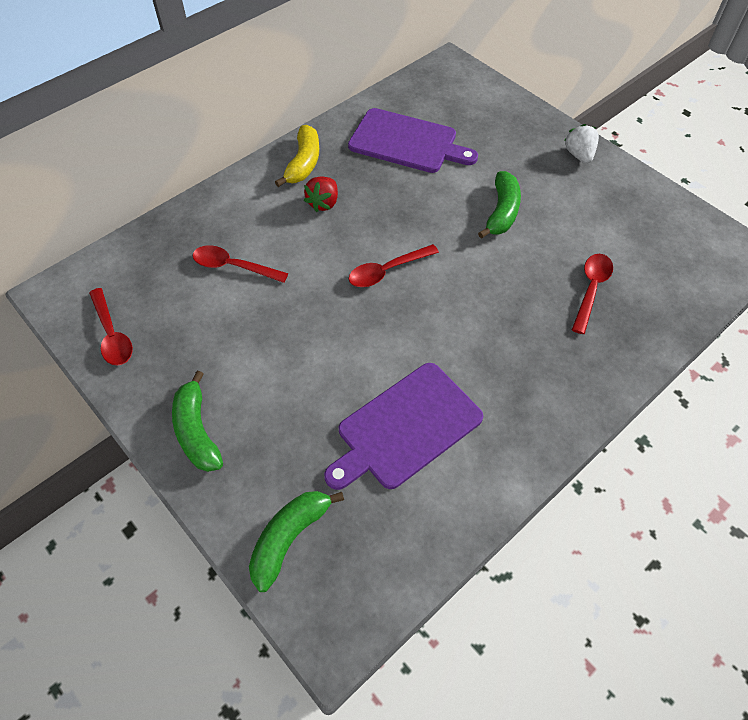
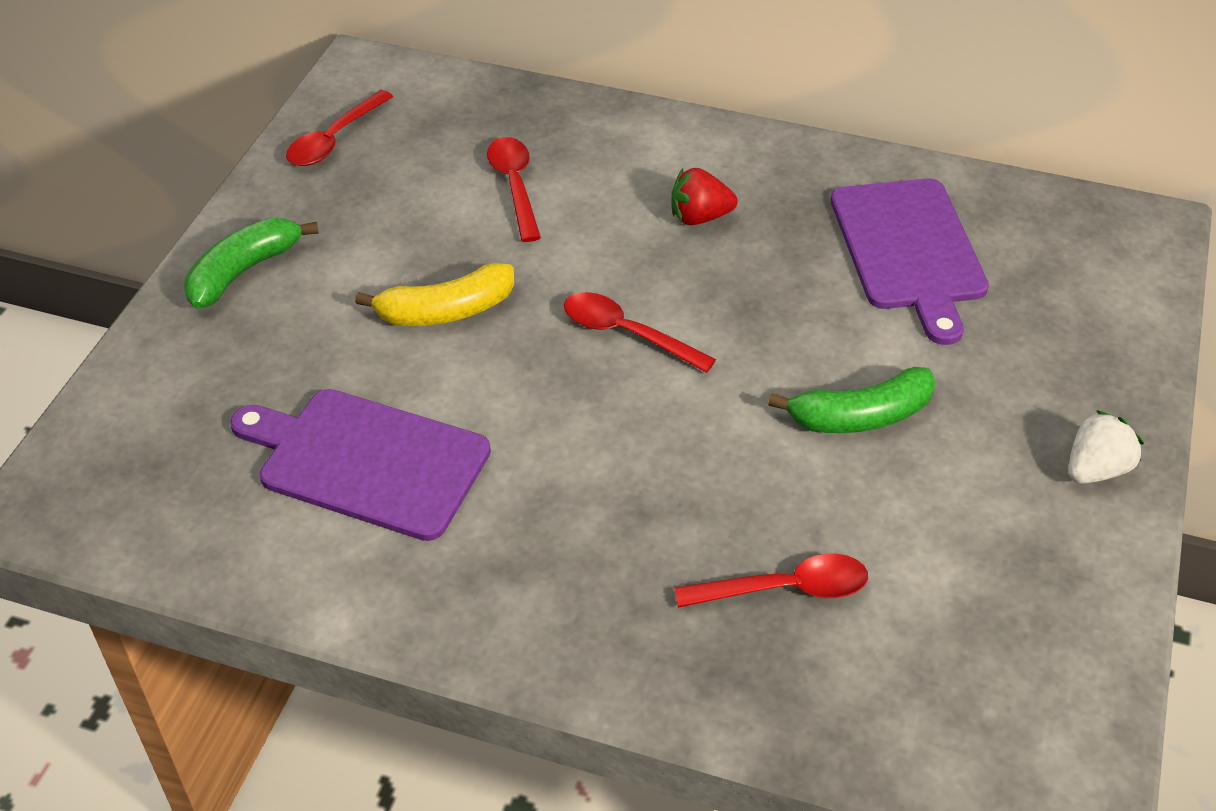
camera: 60 degrees right, 10 degrees down
(289, 538) = (142, 417): green banana -> none
(303, 163) = (758, 165): yellow banana -> yellow banana (445, 311)

